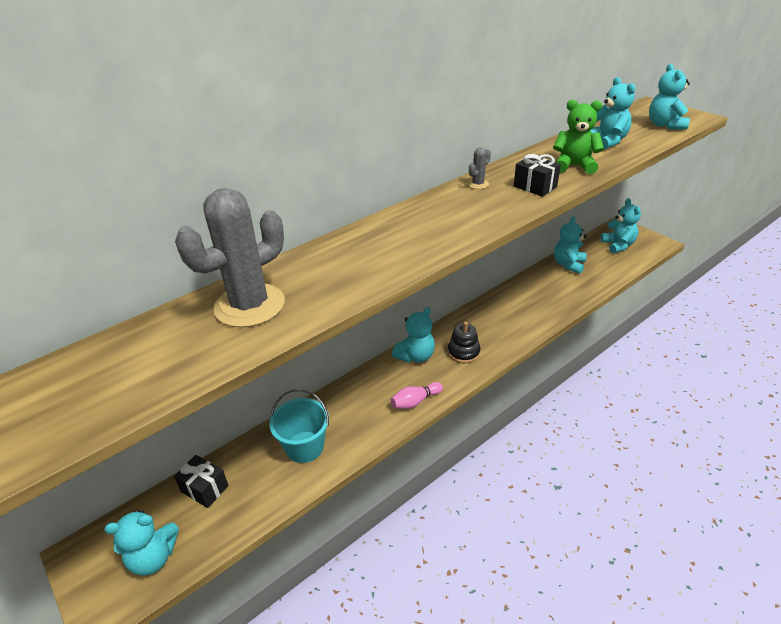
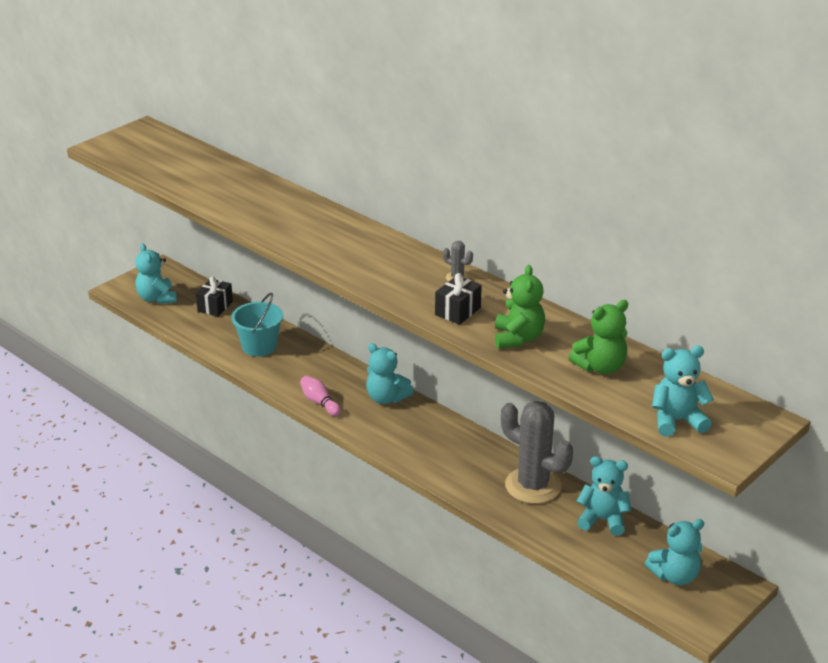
camera: 80 degrees right, 5 degrees down
(249, 305) = (241, 191): grey cactus -> grey cactus (533, 486)
(463, 352) = (397, 430): black stacking toy -> none
(607, 142) = (600, 367): turquoise teddy bear -> green teddy bear

